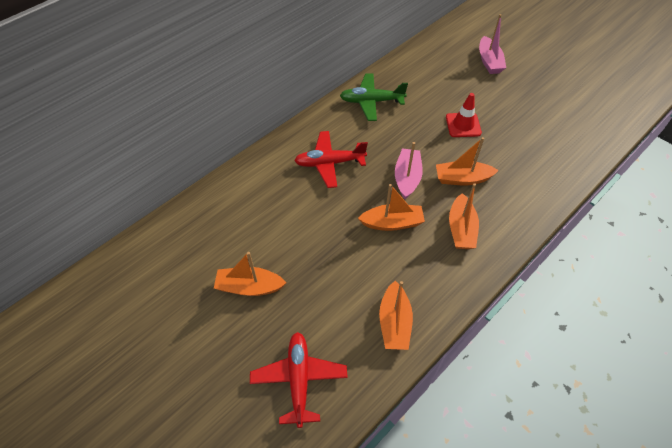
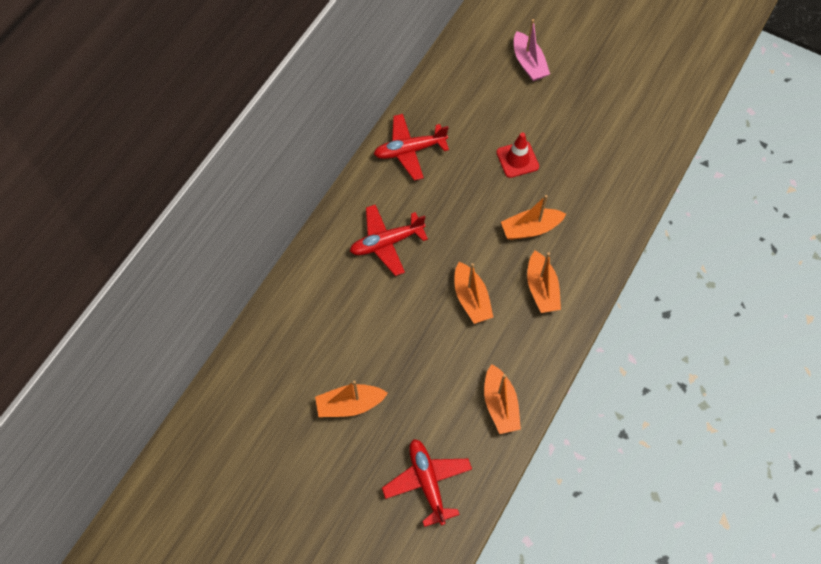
camera: 15 degrees left, 10 degrees up
(371, 101) = (409, 150): green plane -> red plane
(392, 223) = (471, 298): orange boat -> orange boat turned 90 degrees clockwise
(407, 178) = (473, 241): pink boat -> none

